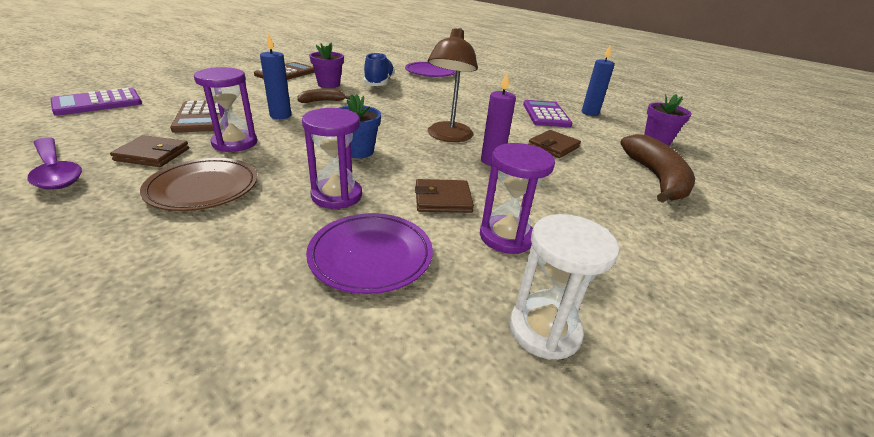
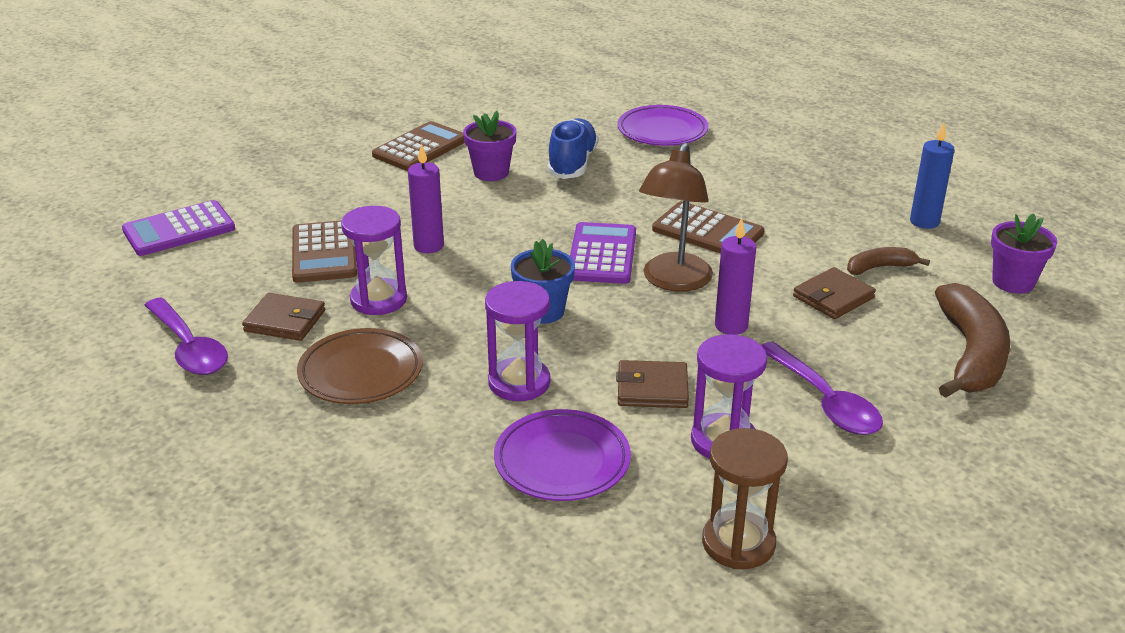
camera: 10 degrees right, 0 degrees up
(280, 116) = (428, 246): blue candle -> purple candle
(322, 101) = (485, 212): brown banana -> brown banana (880, 267)
(465, 114) = (707, 231): none -> brown calculator
(544, 330) = (738, 543): white hourglass -> brown hourglass
(546, 114) = (844, 228): purple calculator -> purple calculator (602, 254)
(573, 207) = (824, 401): none -> purple spoon

